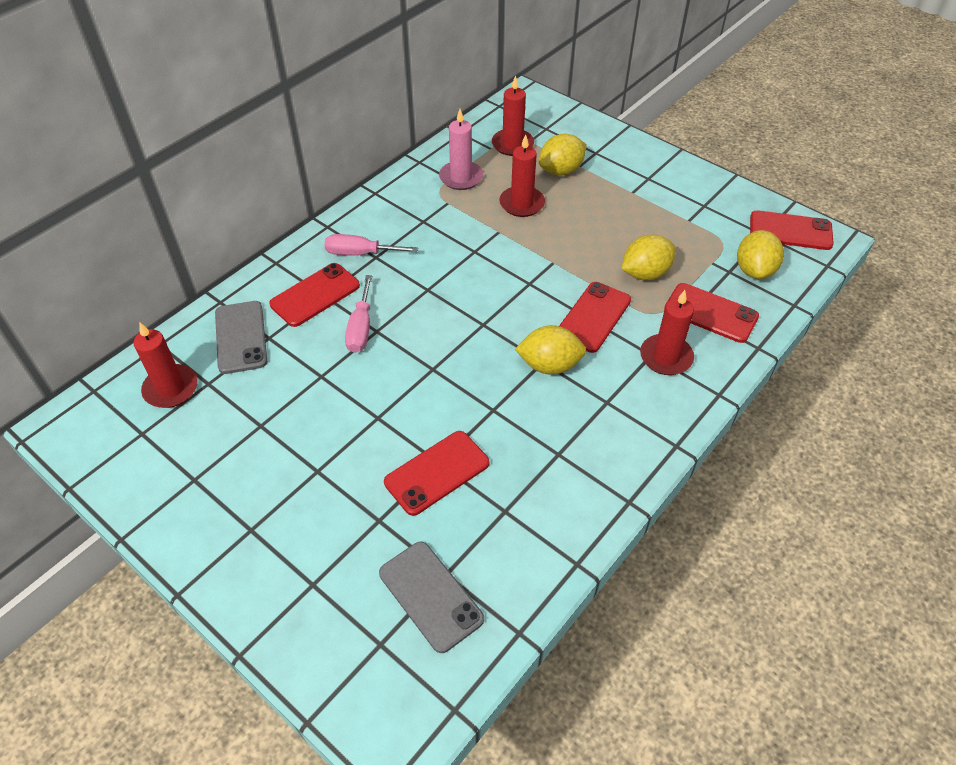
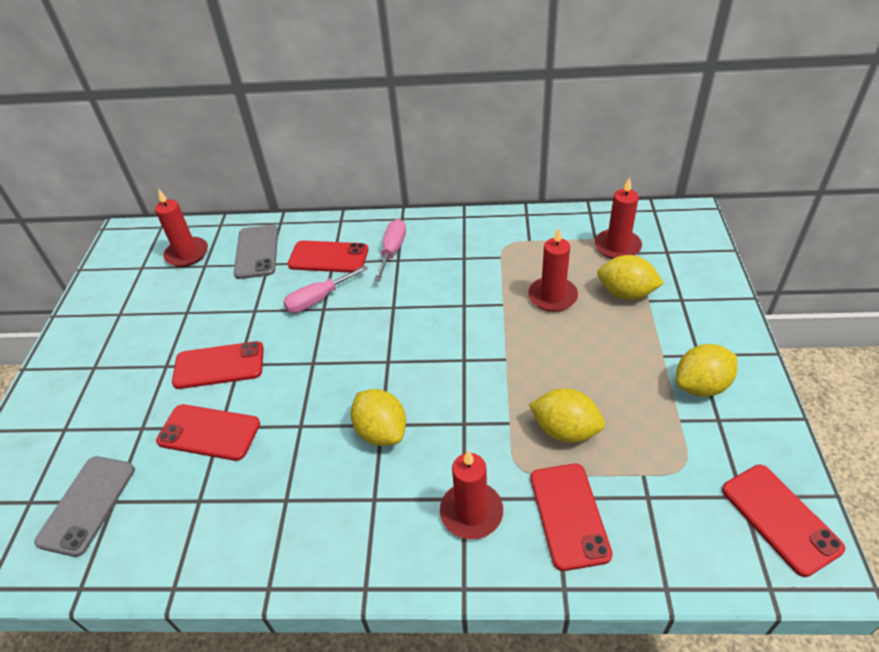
camera: 55 degrees right, 5 degrees down
(241, 337) = (257, 252): grey phone -> grey phone turned 45 degrees counterclockwise
(360, 253) = (392, 250): pink screwdriver -> pink screwdriver turned 45 degrees clockwise
(461, 177) = (538, 245): pink candle -> none
(593, 317) = (468, 426): red phone -> red phone (219, 365)
(754, 270) = (675, 519): yellow lemon -> yellow lemon (701, 386)

